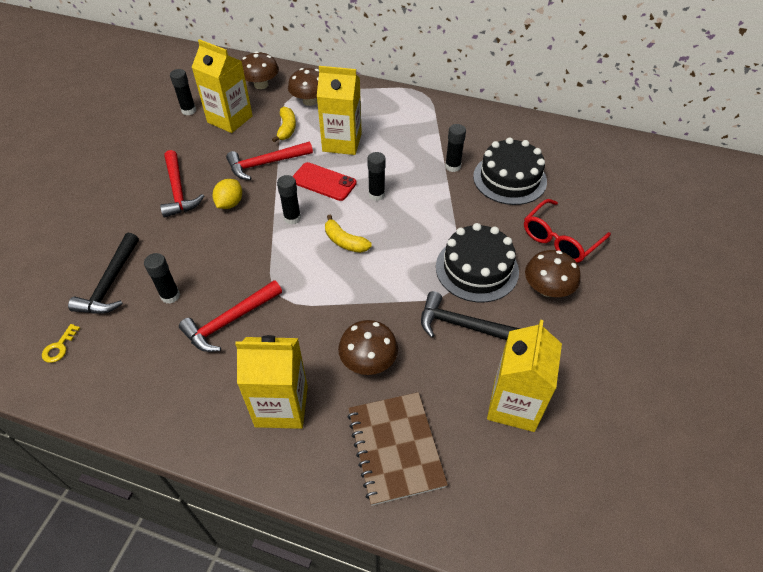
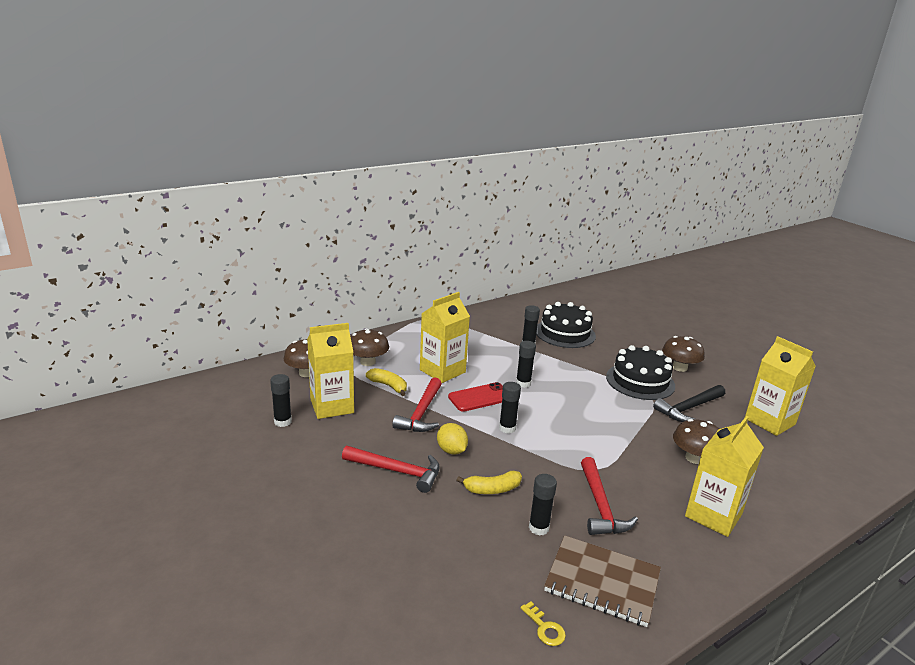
camera: 55 degrees left, 25 degrees down
(110, 283) = (484, 560): black hammer -> none
(344, 241) = (560, 417): yellow banana -> yellow banana (492, 489)
(395, 448) = (782, 480): brown notebook -> brown notebook (602, 582)
(560, 239) = (639, 344): red glasses -> none

